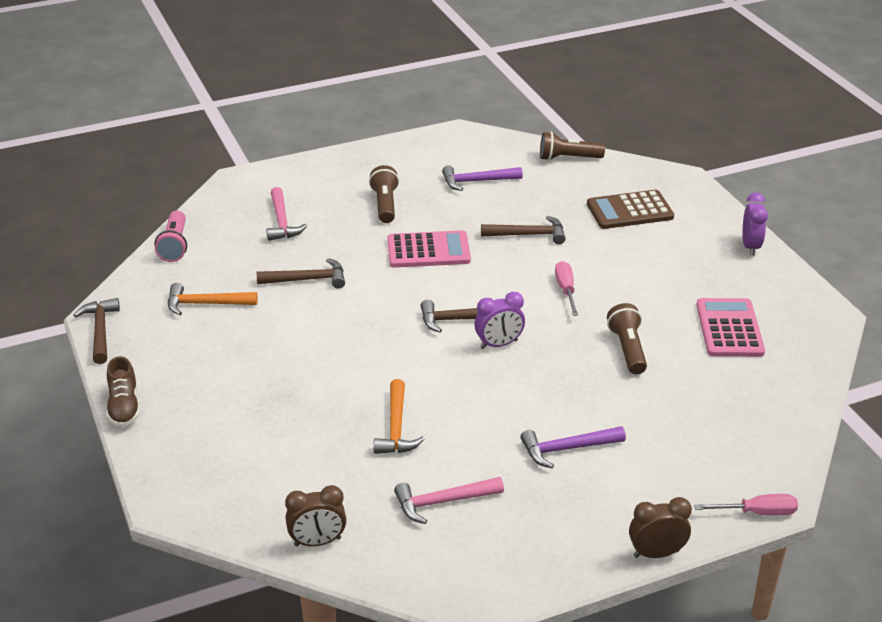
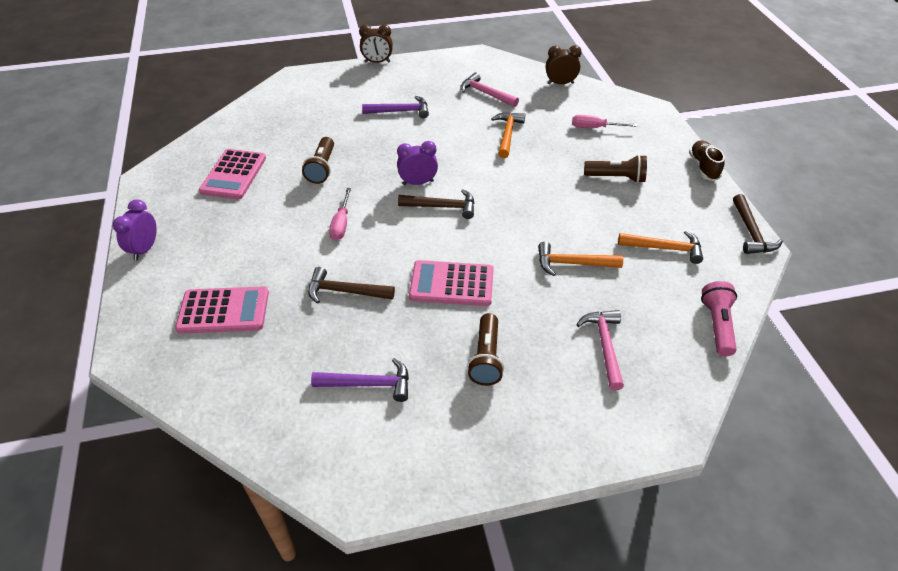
camera: 170 degrees left, 10 degrees up
(307, 280) = (573, 263): brown hammer -> orange hammer
(443, 502) = (486, 93): pink hammer -> pink hammer turned 135 degrees counterclockwise
(568, 158) = (237, 413): brown flashlight -> brown flashlight (616, 178)
(629, 211) = (223, 311): brown calculator -> pink calculator
(757, 512) = (310, 72): pink screwdriver -> pink screwdriver (595, 128)

